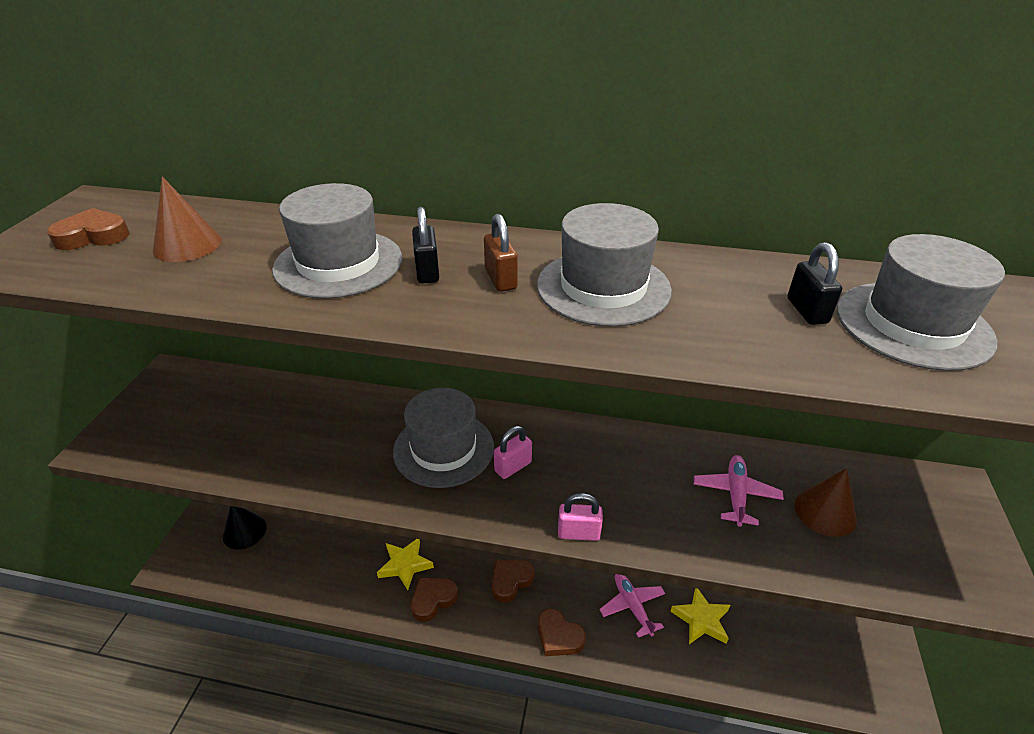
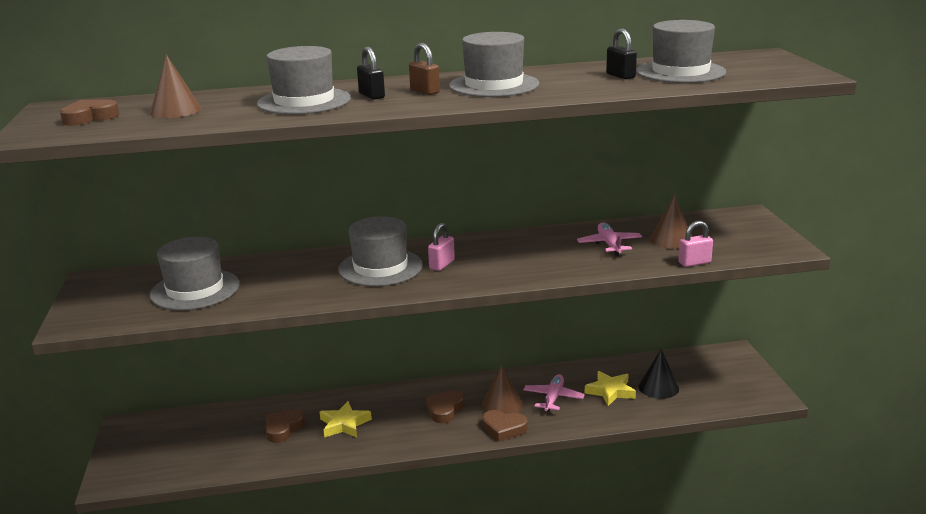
camera: 20 degrees left, 15 degrees down
(242, 425) = (195, 290): none -> grey hat
(244, 531) = (170, 443): black cone -> black cone (658, 387)
(433, 600) = (383, 437): brown heart -> brown heart (283, 428)
(573, 596) = (502, 404): none -> brown cone
(578, 533) = (512, 281): pink padlock -> pink padlock (694, 263)
(632, 606) = (553, 398): pink plane -> pink plane turned 60 degrees clockwise

